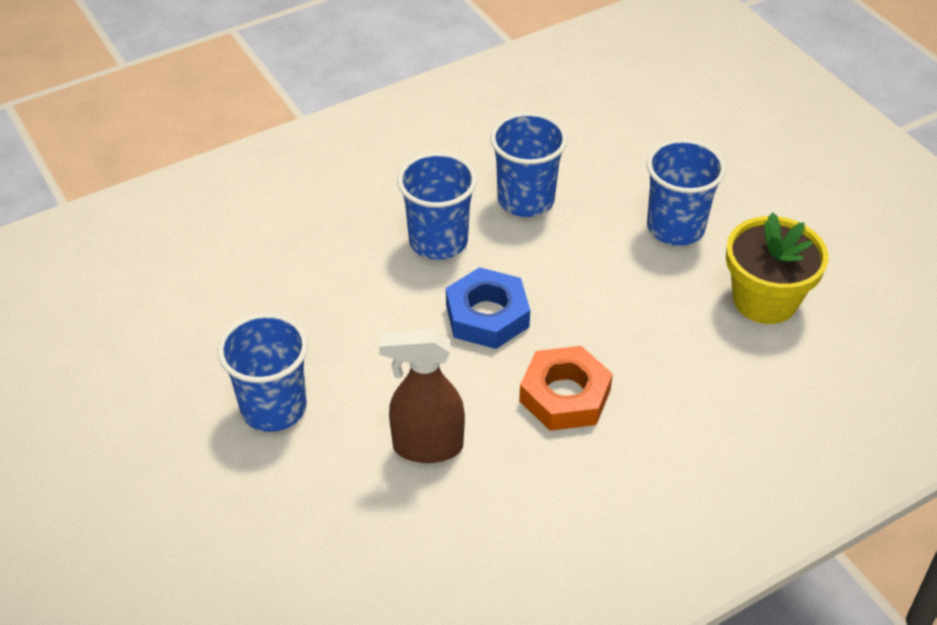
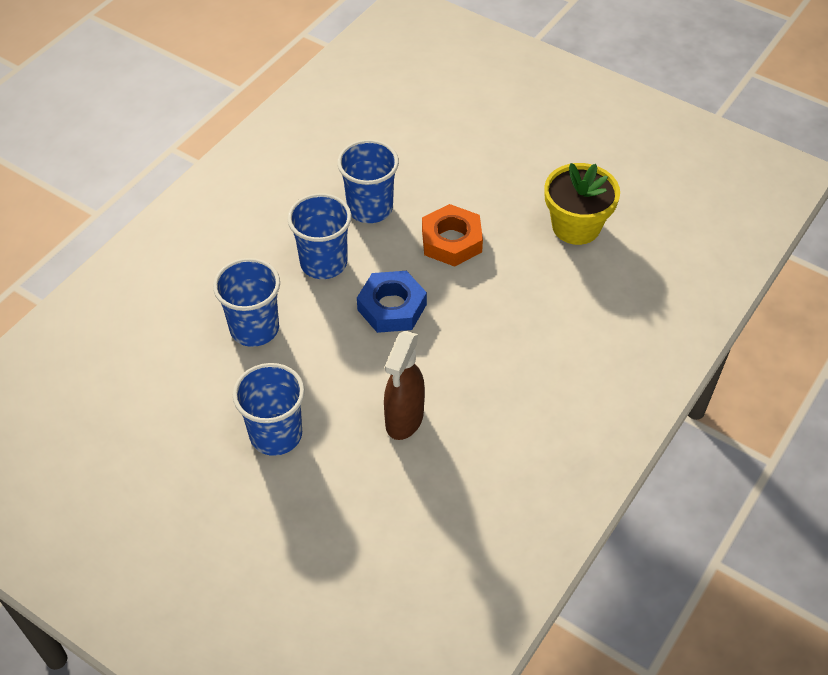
camera: 25 degrees left, 5 degrees up
(427, 446) = (404, 420): brown spray bottle -> brown spray bottle turned 45 degrees counterclockwise
(564, 395) = (479, 346): orange nut -> orange nut (451, 241)
(675, 227) = (488, 193): blue cup -> blue cup (254, 328)

